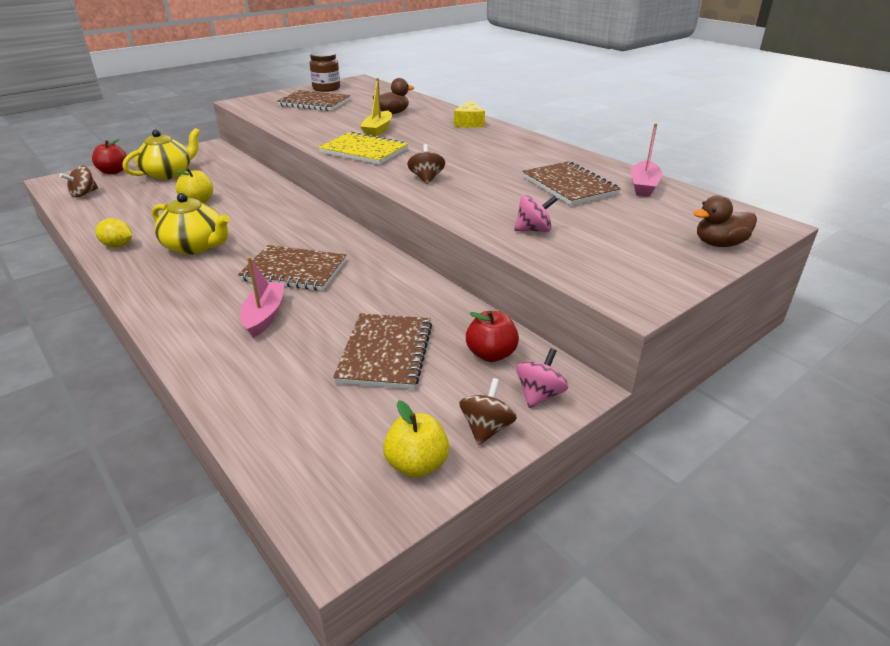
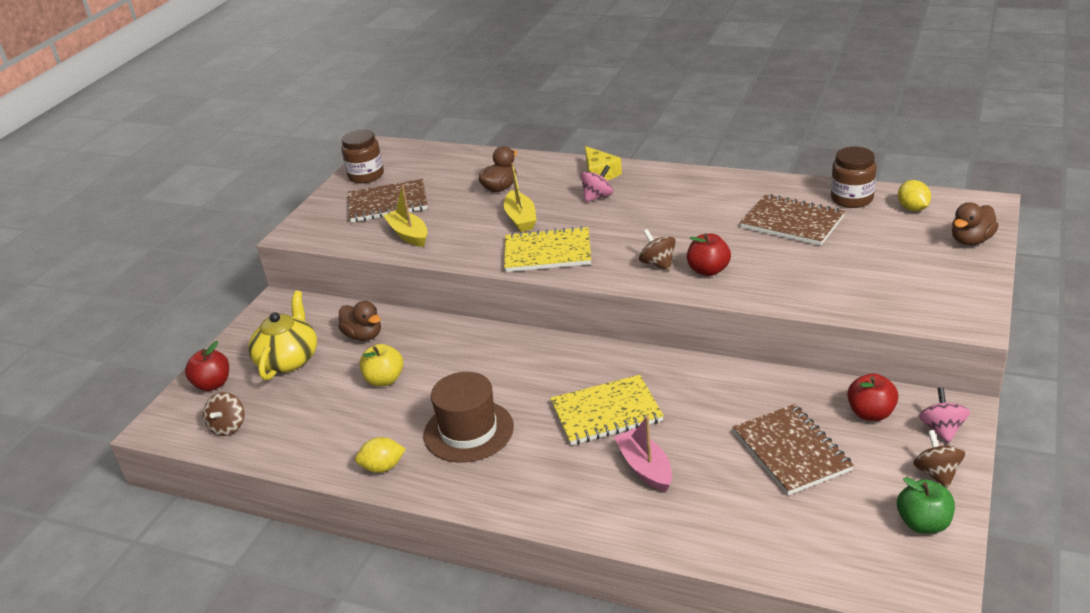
camera: 25 degrees left, 0 degrees up
(196, 246) = (468, 431): yellow teapot -> brown hat
(225, 176) = (363, 336): none -> brown duck
(294, 270) = (606, 412): brown notebook -> yellow notebook
(298, 119) = (408, 235): none -> yellow boat
(417, 464) = (923, 523): yellow apple -> green apple
(457, 193) = (708, 270): none -> red apple
(533, 230) = (822, 285): pink spinning top -> pink spinning top (597, 197)
(643, 186) = (852, 199): pink boat -> brown jar
(691, 207) = (912, 208): none -> yellow lemon

